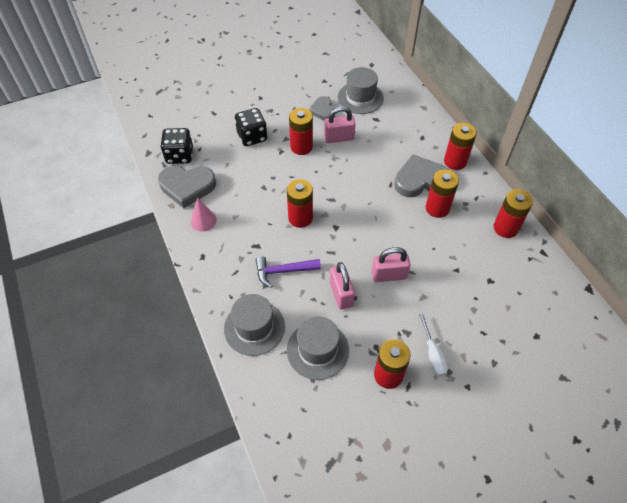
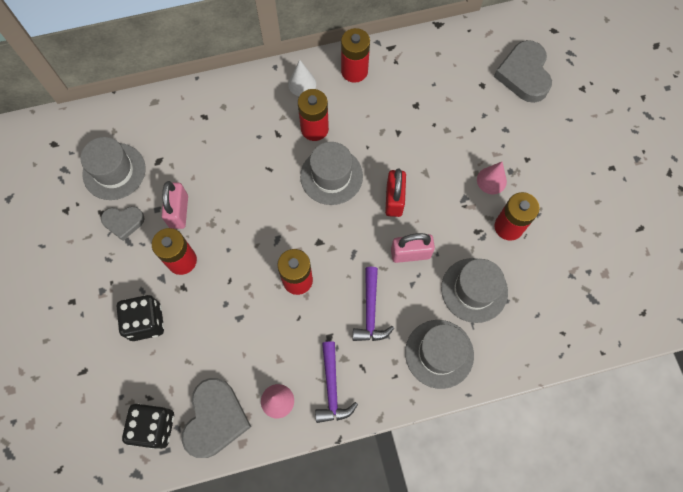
camera: 80 degrees left, 15 degrees up
(216, 254) = (332, 388): none -> purple hammer
(389, 275) = (394, 200): pink padlock -> red padlock
(397, 226) = (331, 176): none -> grey hat
(420, 180) = (270, 136): grey heart -> grey heart (524, 74)
(433, 354) = (491, 180): white screwdriver -> pink cone
(455, 161) = (251, 92): red battery -> none
(477, 193) = (302, 84): none -> white cone

